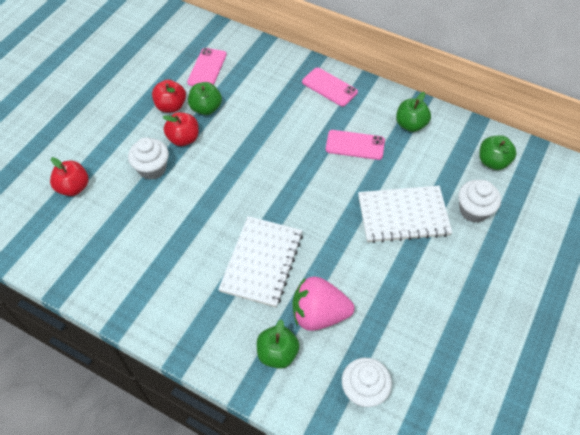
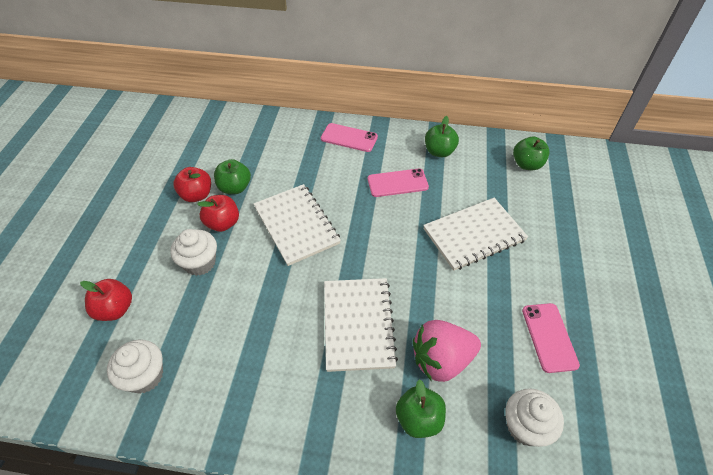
camera: 20 degrees left, 5 degrees down
(207, 68) = (221, 150): pink phone -> pink phone (549, 337)
(245, 159) = (296, 225): none -> white notebook
(473, 210) = (534, 211): white cupcake -> white cupcake (145, 376)

